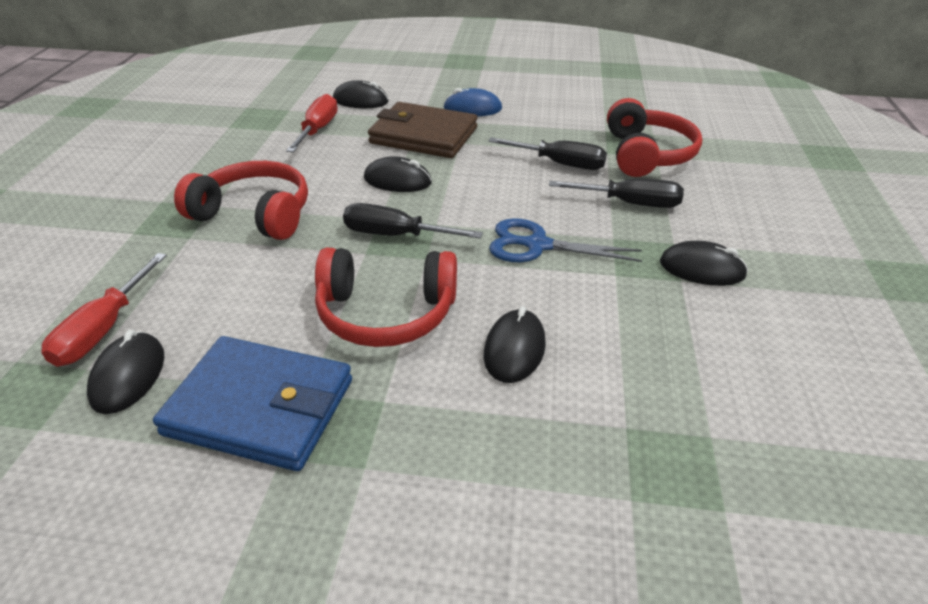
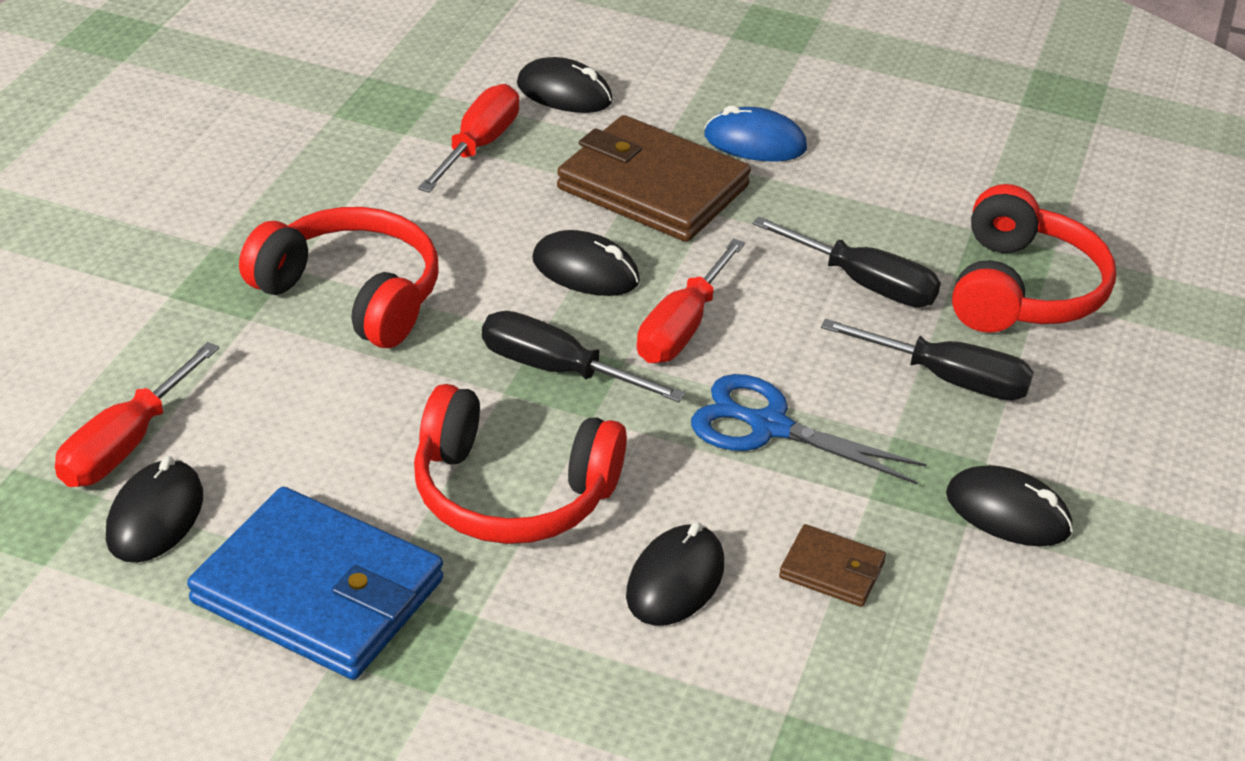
camera: 10 degrees right, 0 degrees up
(465, 201) = (682, 327): none -> red screwdriver
(613, 323) = (832, 570): none -> brown wallet

